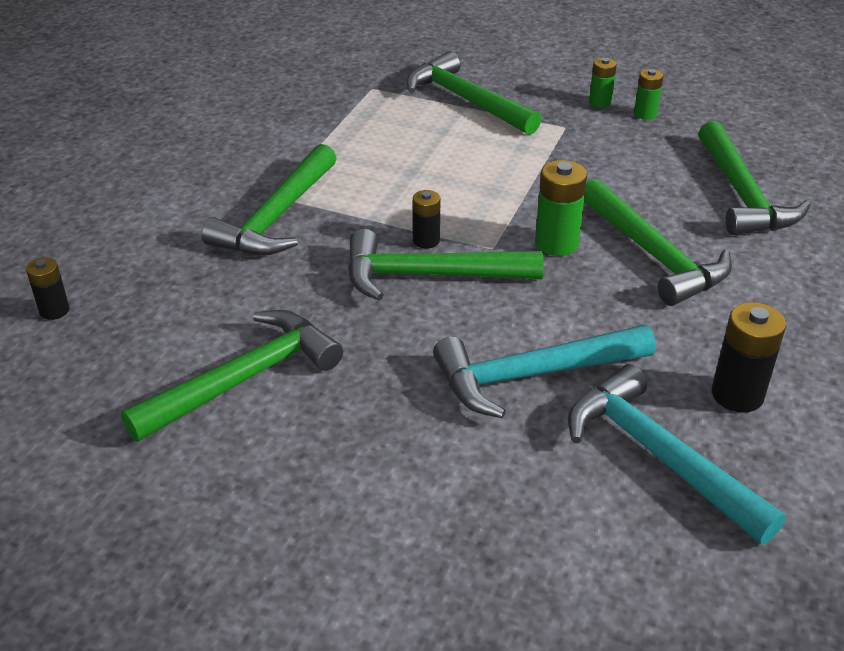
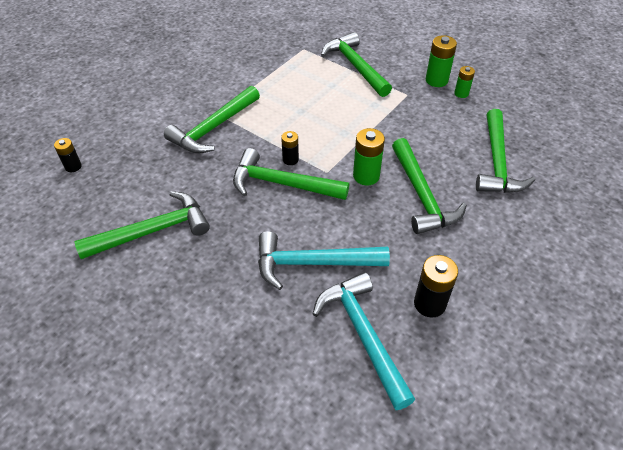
camera: 15 degrees right, 10 degrees up
(600, 102) = (436, 80): green battery -> green battery, size x1.61

